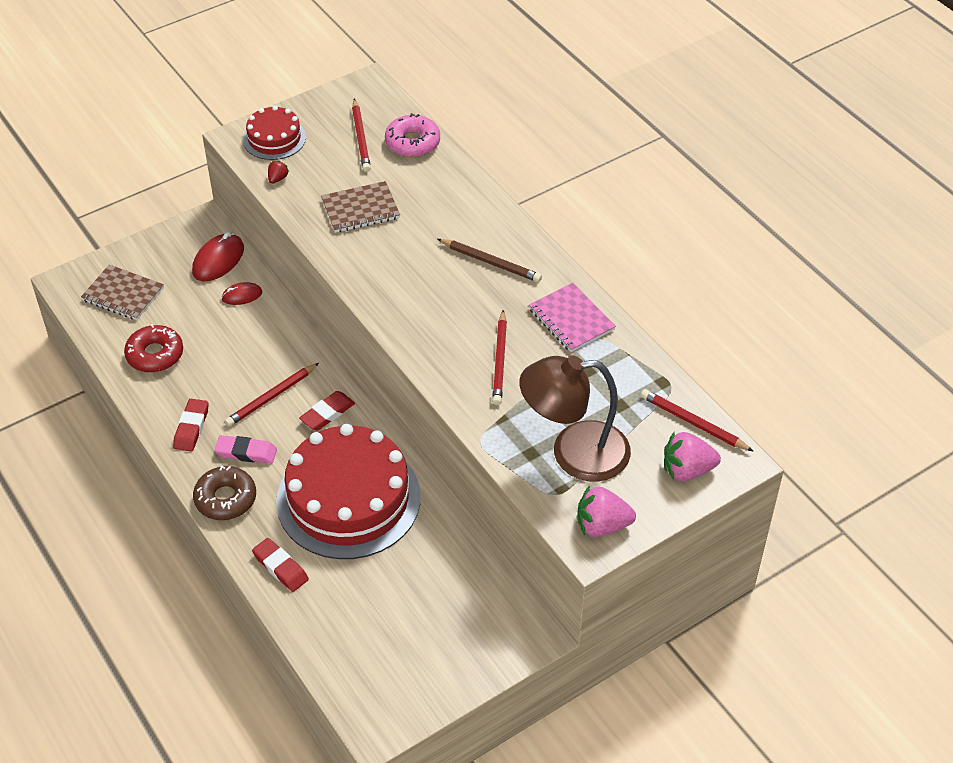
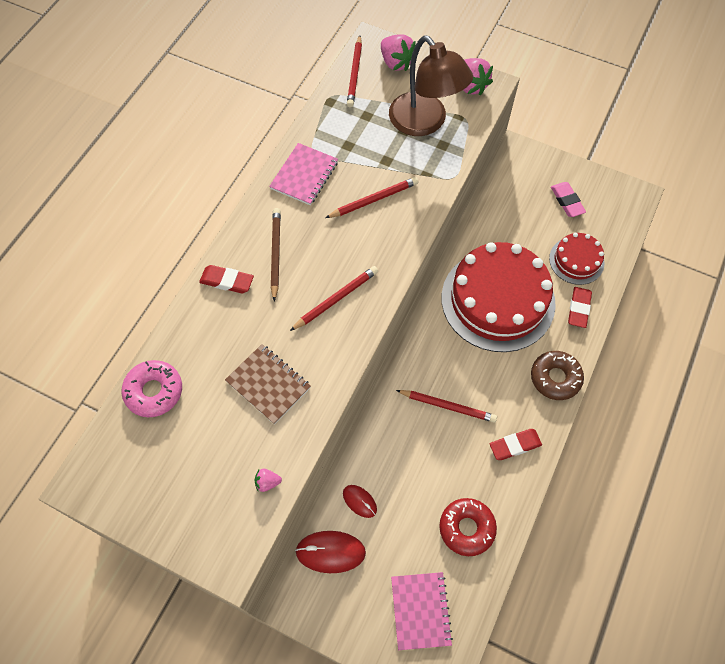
camera: 120 degrees left, 15 degrees up
(123, 294) = (420, 611): brown notebook -> pink notebook
(246, 452) = (508, 390): pink eraser -> pink eraser (567, 201)
(274, 138) = (211, 524): red cake -> red cake (576, 260)
(277, 179) = (267, 482): red strawberry -> pink strawberry
(327, 413) = (436, 357): red eraser -> red eraser (227, 281)
(361, 138) = (170, 441): red pencil -> red pencil (336, 299)

